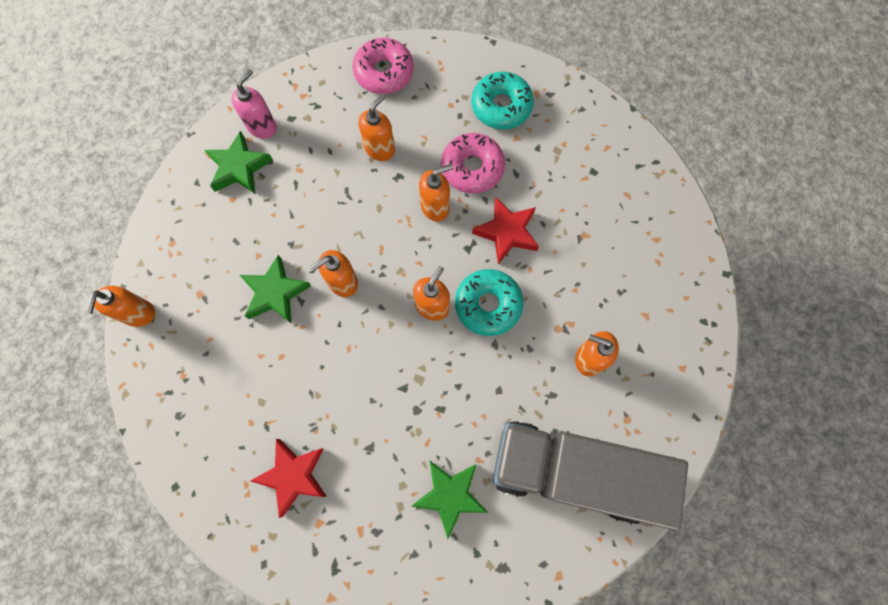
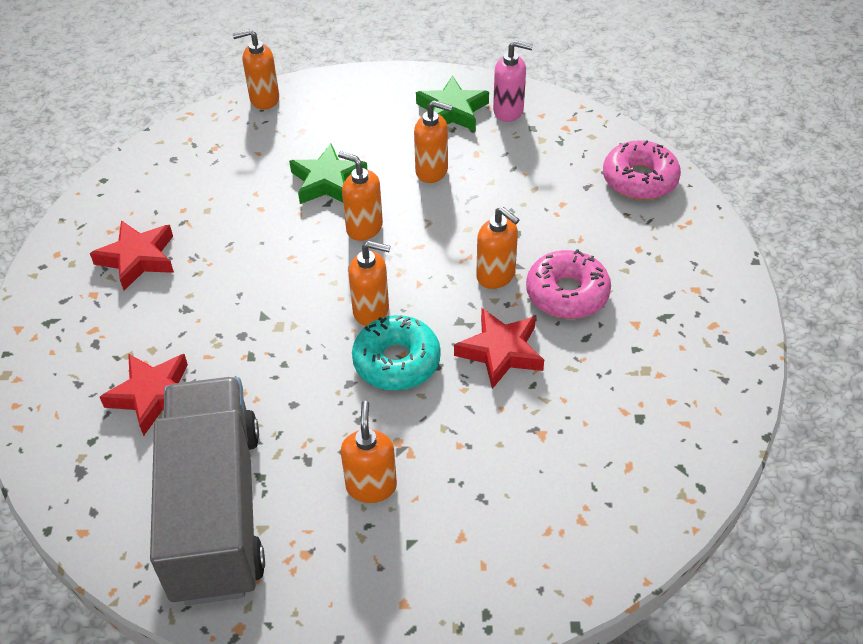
camera: 70 degrees right, 25 degrees down
(380, 149) = (541, 206): orange soap dispenser -> orange soap dispenser (432, 171)
(450, 495) = (153, 395): green star -> red star
(501, 106) = (669, 296): turquoise donut -> none

